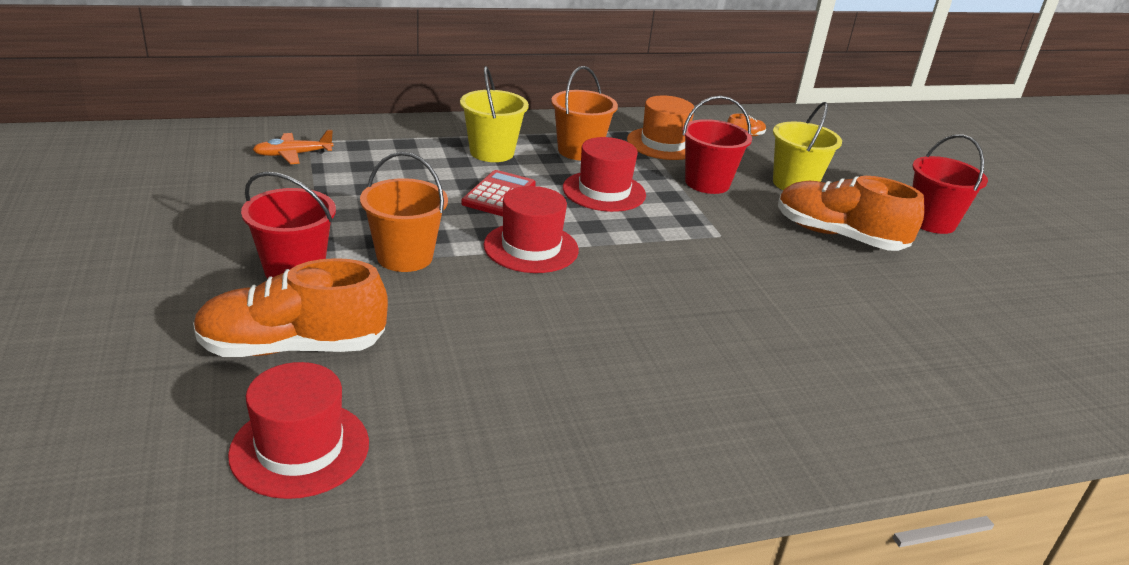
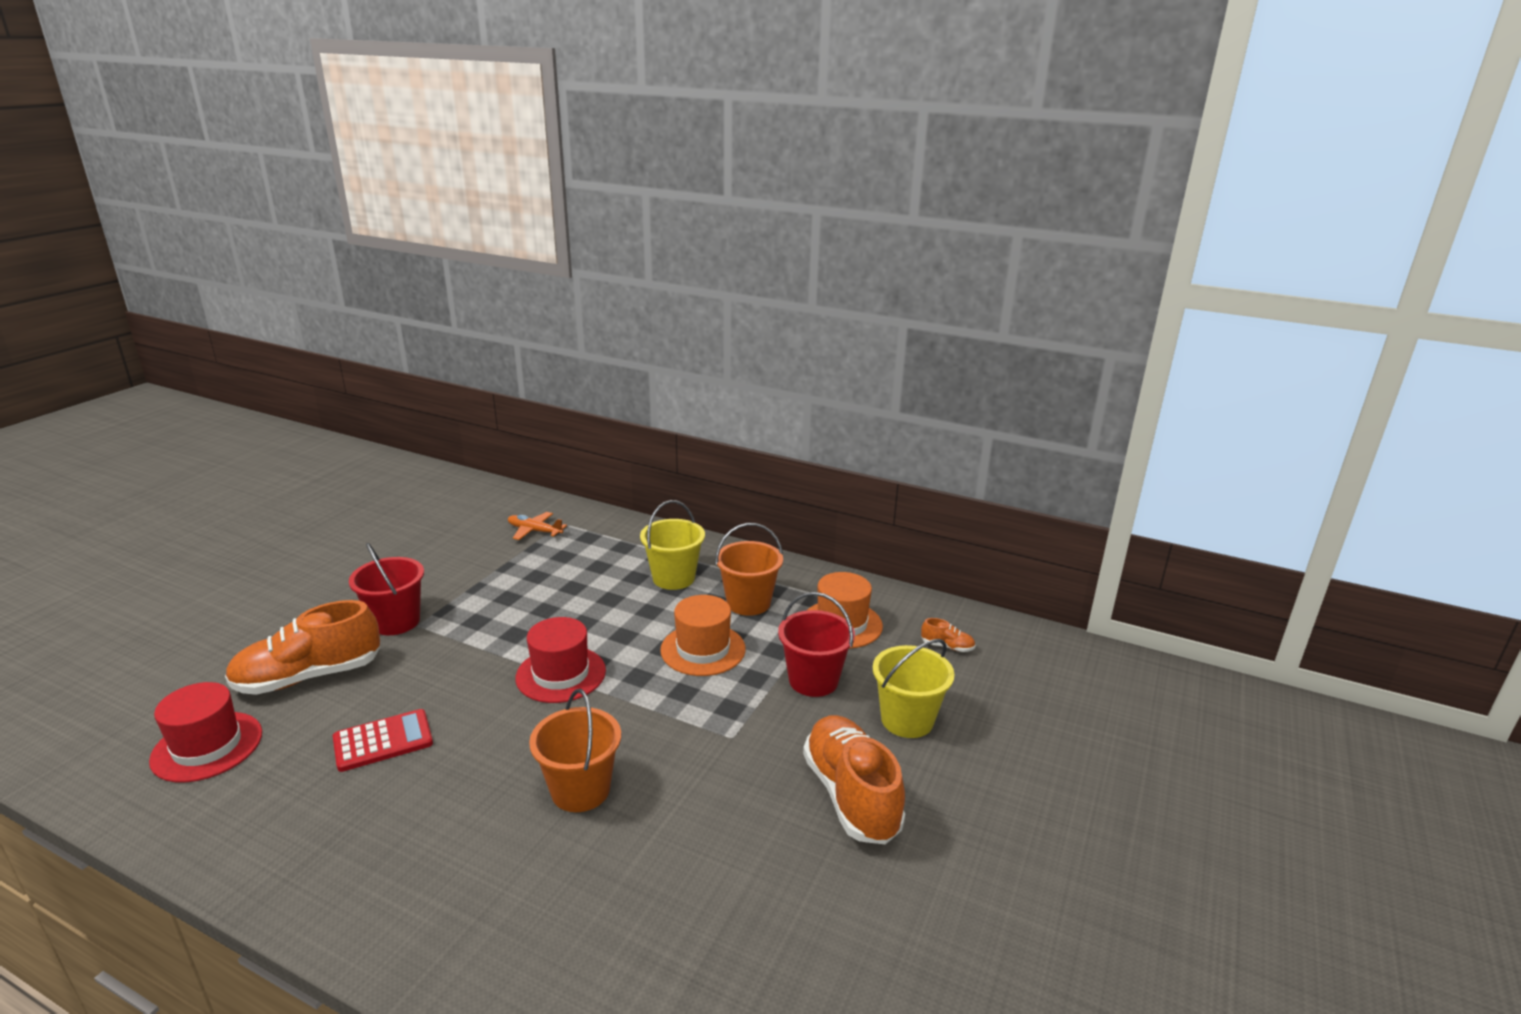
camera: 45 degrees right, 5 degrees down
(292, 347) = (309, 677): orange shoe -> orange shoe turned 60 degrees counterclockwise
(404, 257) = (469, 642): orange bucket -> orange bucket (580, 790)
(499, 194) = (616, 618): red calculator -> red calculator (383, 741)
(604, 191) = (703, 649): red hat -> orange hat
(931, 222) = (998, 835): red bucket -> none

